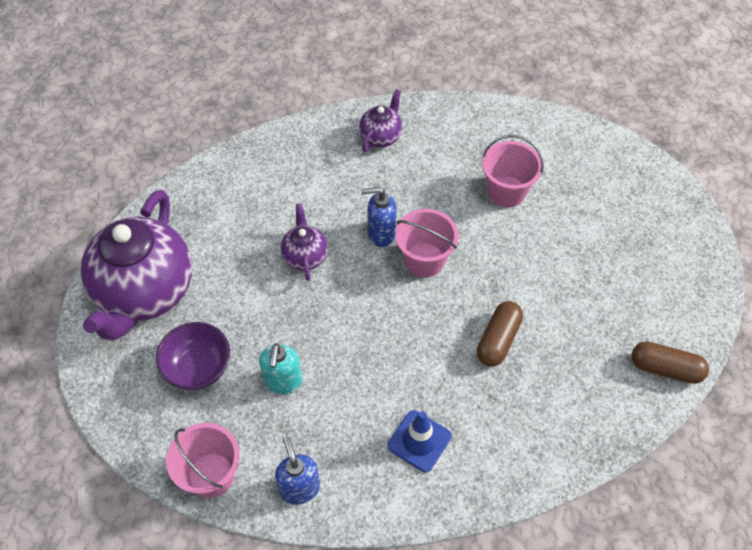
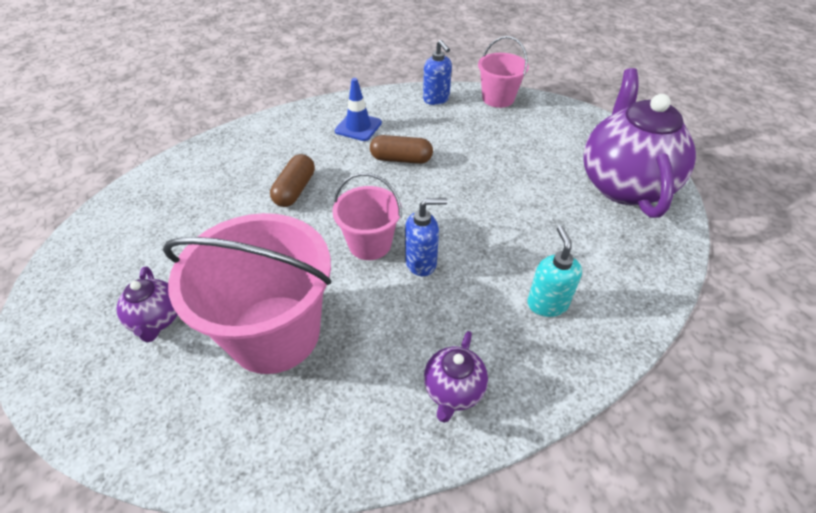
camera: 170 degrees right, 10 degrees down
(198, 368) = (542, 144): purple bowl -> none
(283, 381) = (471, 145): turquoise soap dispenser -> turquoise soap dispenser (547, 303)
(305, 256) = (493, 231): purple teapot -> purple teapot (157, 320)
(506, 191) = (275, 333): pink bucket -> pink bucket, size x1.81
(665, 368) = (146, 188): brown capsule -> brown capsule (401, 159)

